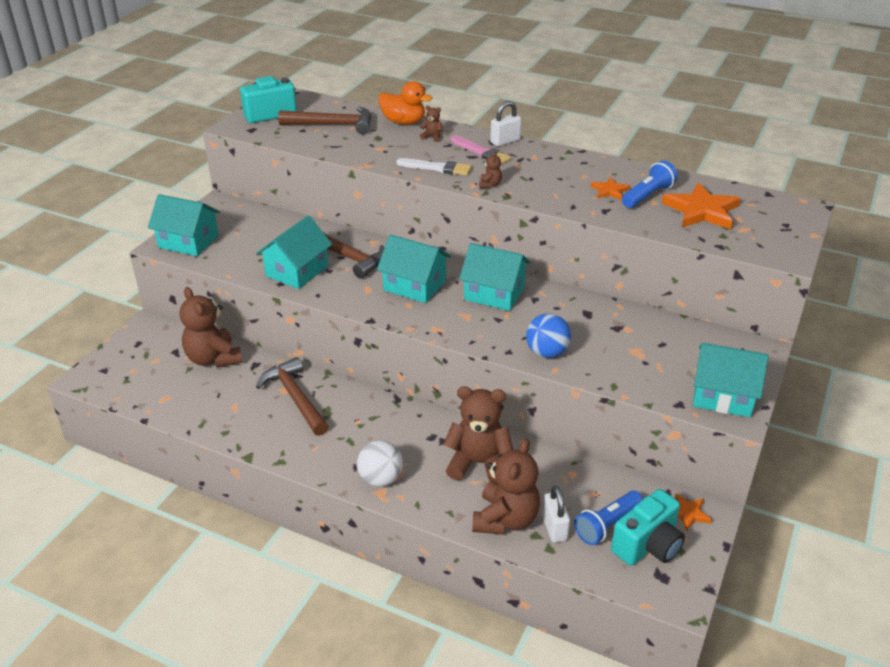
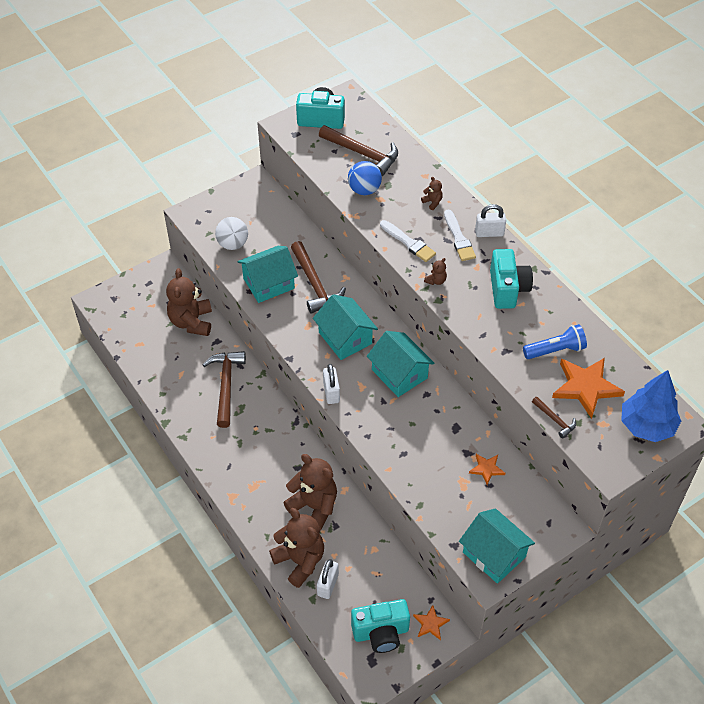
camera: 30 degrees right, 15 degrees up
(188, 241) = (210, 216): turquoise house -> none
(380, 479) = (239, 485): white ball -> white ball (233, 244)
(403, 122) = (423, 173): orange duck -> none
(439, 331) = (331, 392): none -> white padlock
(481, 152) = (459, 238): pink brush -> white brush
(505, 519) = (300, 561): brown teddy bear -> brown teddy bear turned 90 degrees counterclockwise
(547, 352) = (395, 450): blue ball -> blue ball (364, 190)
(561, 171) = (507, 289): none -> turquoise camera
(607, 525) = (365, 602): blue flashlight -> none
(609, 191) = (528, 330): orange star -> orange star (486, 469)
(701, 241) = (555, 420): none -> brown hammer
(780, 218) = (646, 426): none -> blue tree

